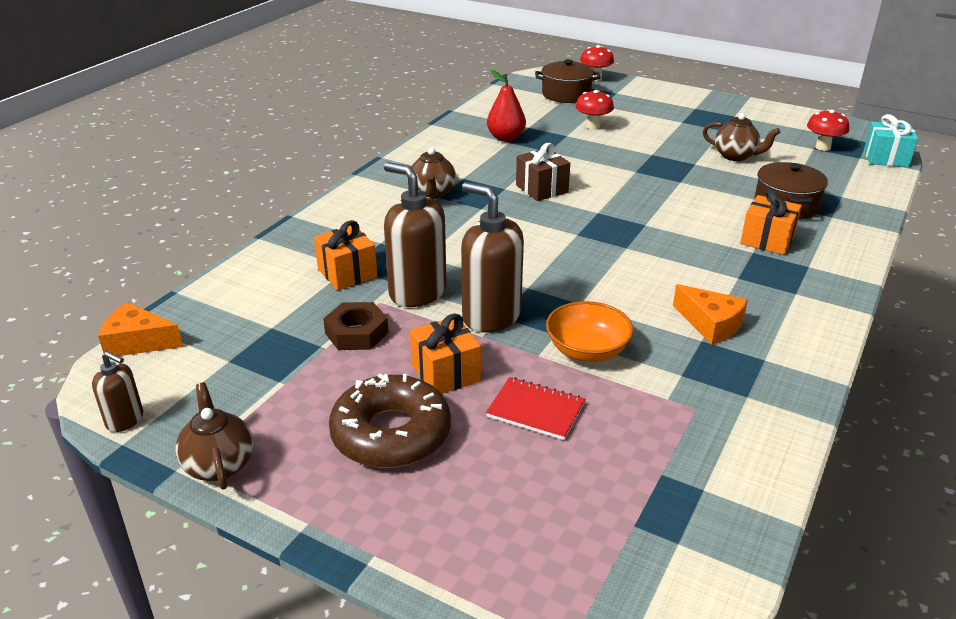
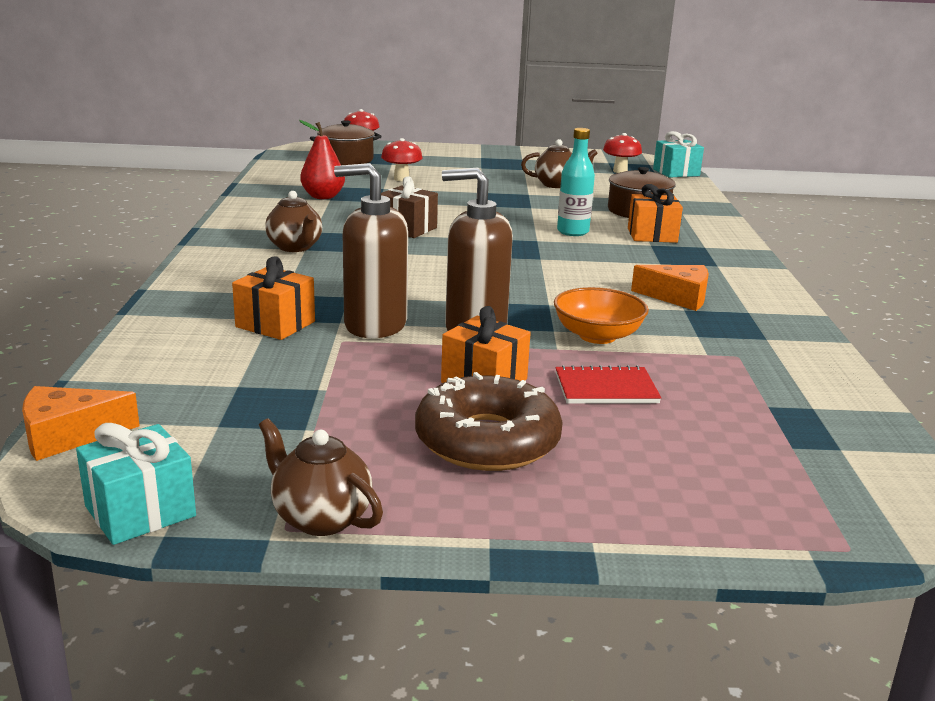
camera: 30 degrees left, 10 degrees down
(125, 420) = (140, 511): brown soap dispenser -> turquoise gift
(356, 333) = (347, 370): brown nut -> none
(690, 220) = (572, 232): none -> turquoise bottle

